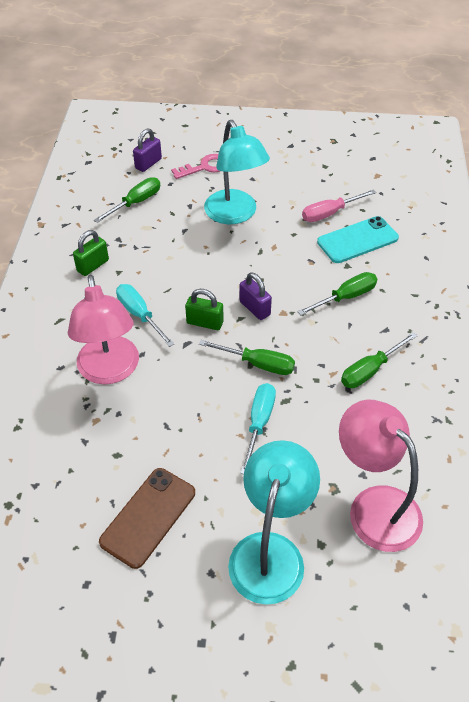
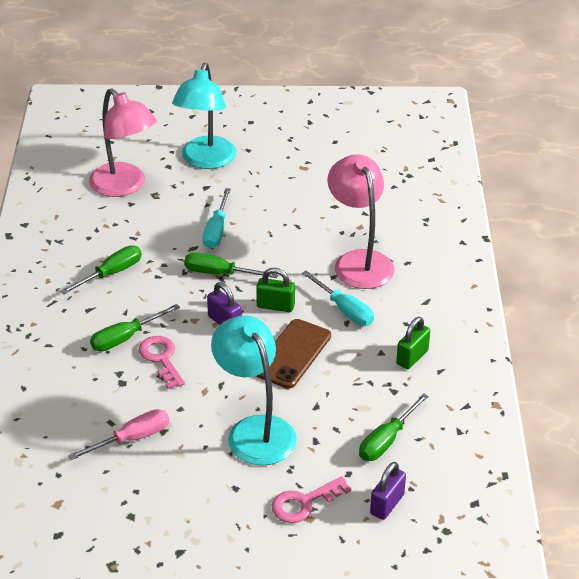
camera: 175 degrees right, 10 degrees down
(148, 517) = (299, 173): brown phone -> brown phone (292, 354)
(312, 276) = (161, 358): none -> pink key
(357, 240) = (101, 404): turquoise phone -> none

